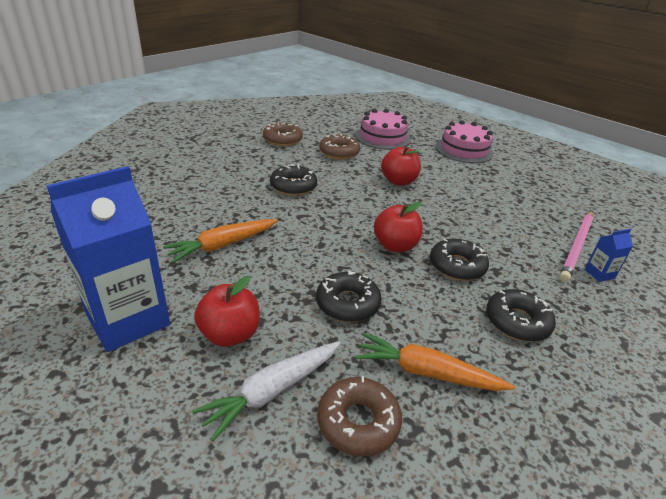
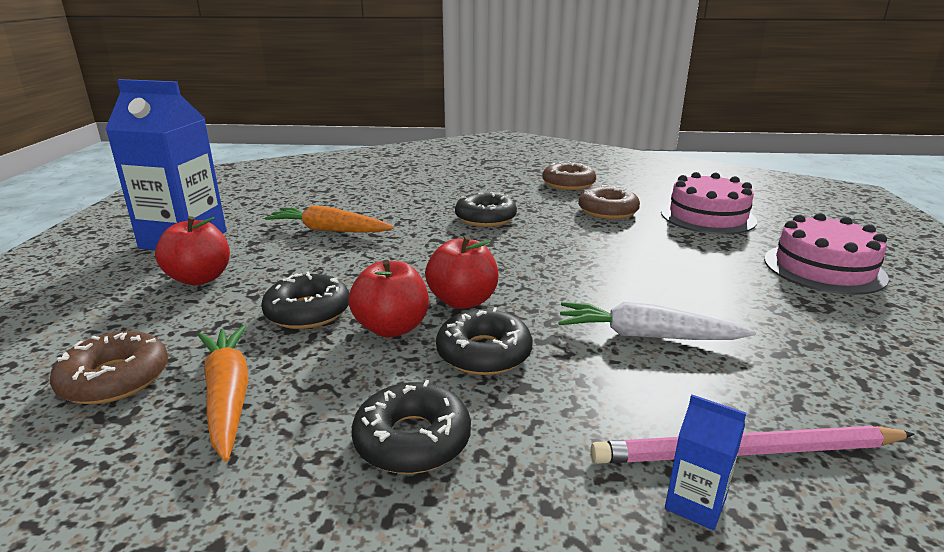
camera: 55 degrees right, 10 degrees down
(273, 391) = (135, 322): white carrot -> white carrot (647, 336)
(398, 181) = (618, 258): red apple -> red apple (392, 328)

